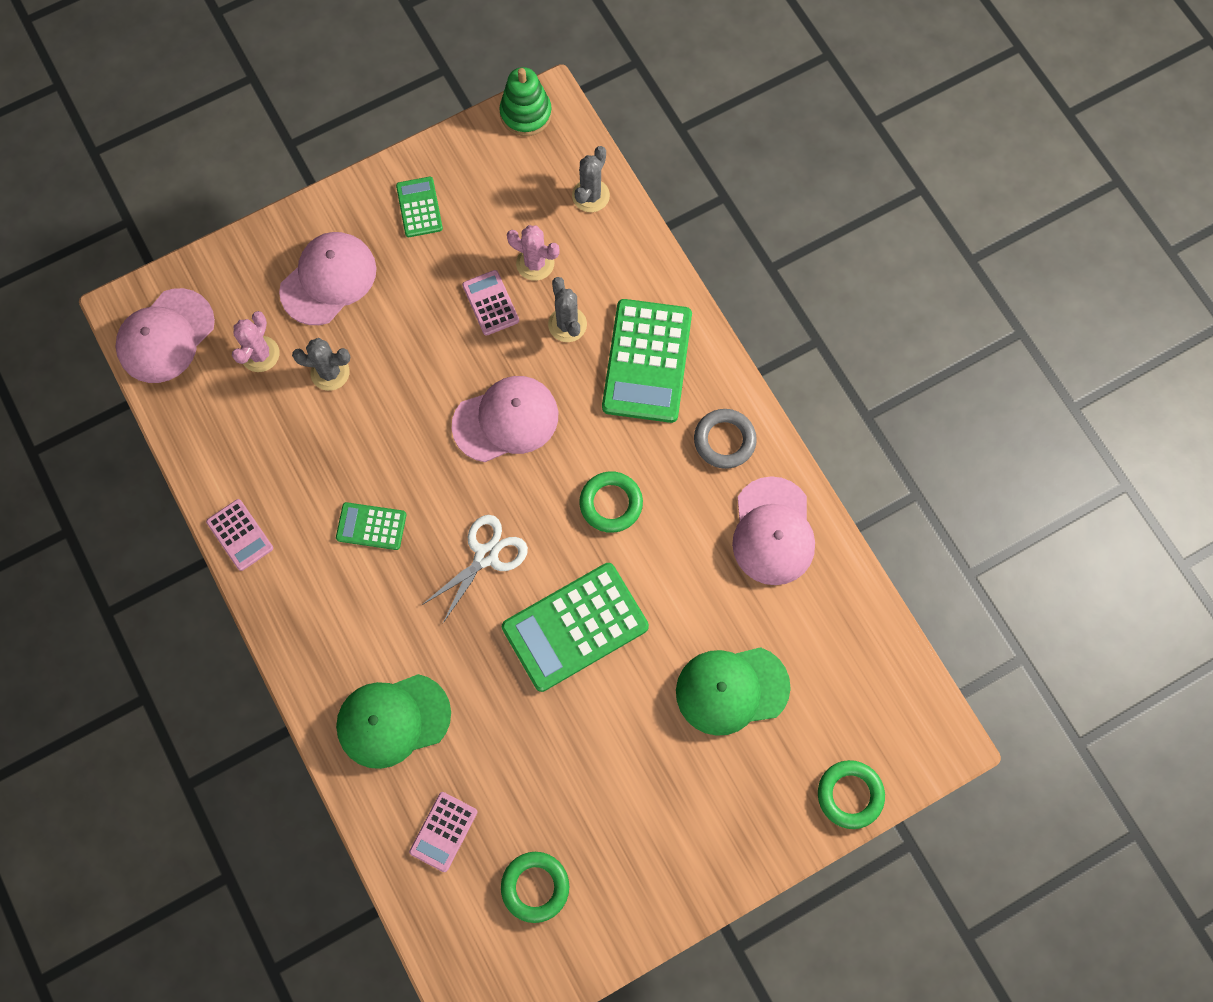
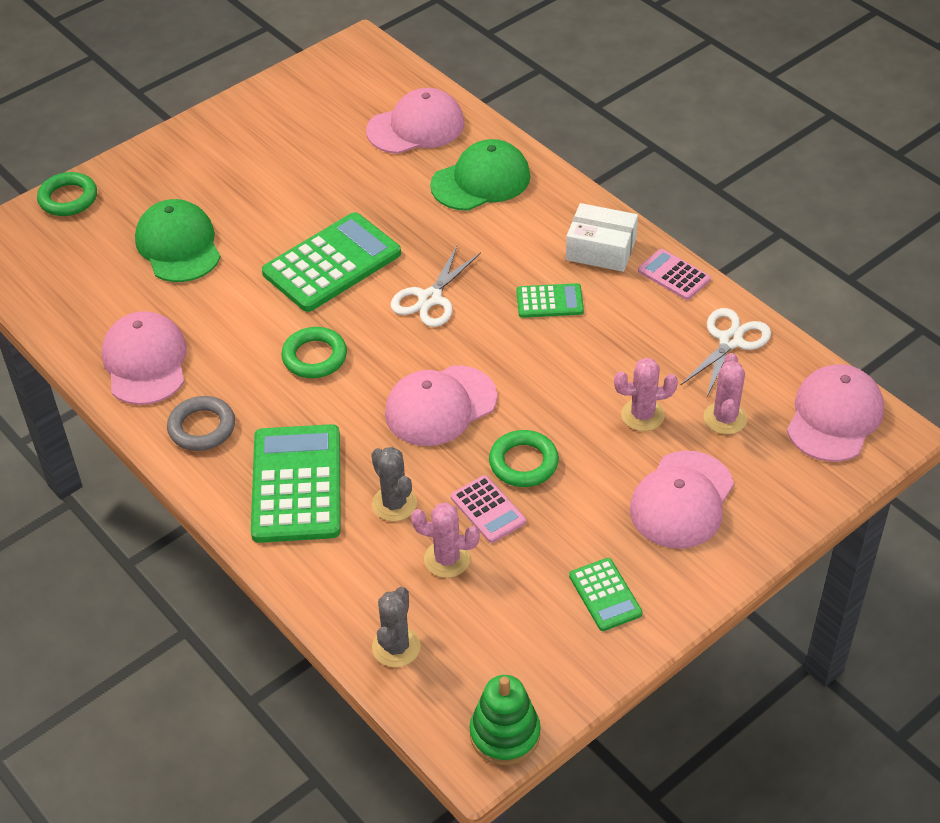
camera: 170 degrees right, 25 degrees down
(219, 440) = (730, 341): none -> white scissors
(299, 587) = (601, 249): none -> white box
(330, 372) = (642, 415): grey cactus -> pink cactus
(443, 831) = (416, 127): pink calculator -> pink cap
(535, 887) = (332, 110): green ring -> green ring (523, 463)
(731, 689) = (178, 245): green cap -> green cap turned 90 degrees counterclockwise

